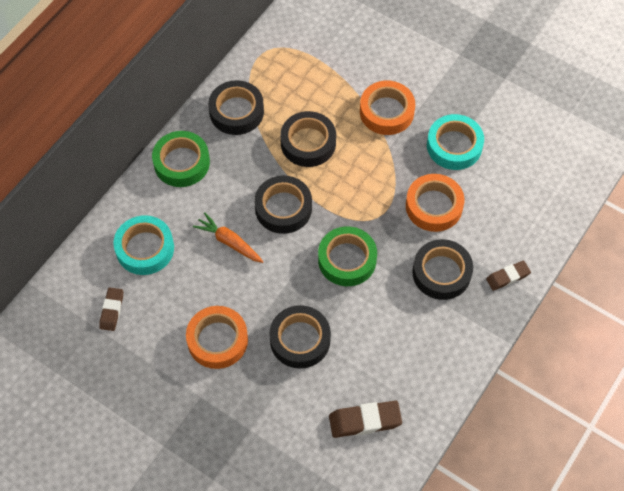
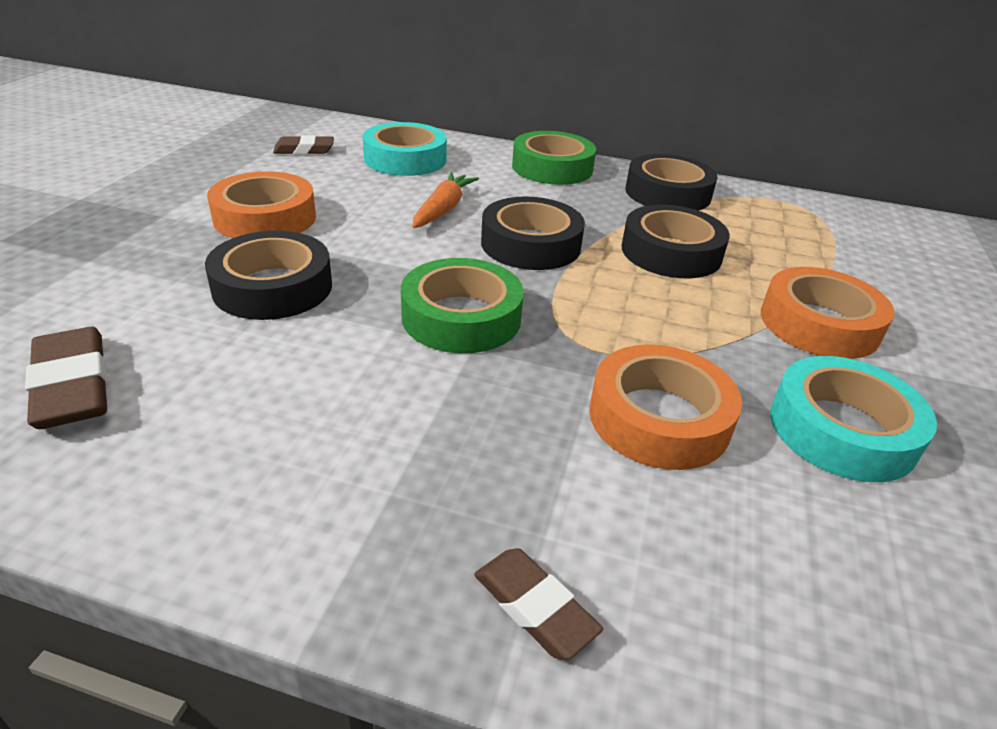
camera: 70 degrees right, 25 degrees down
(441, 273) = (488, 456): black tape -> none

